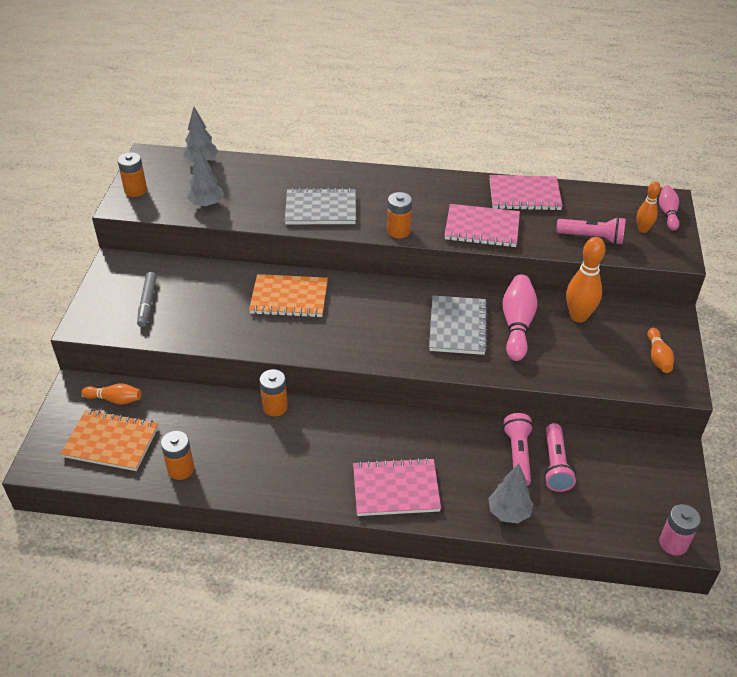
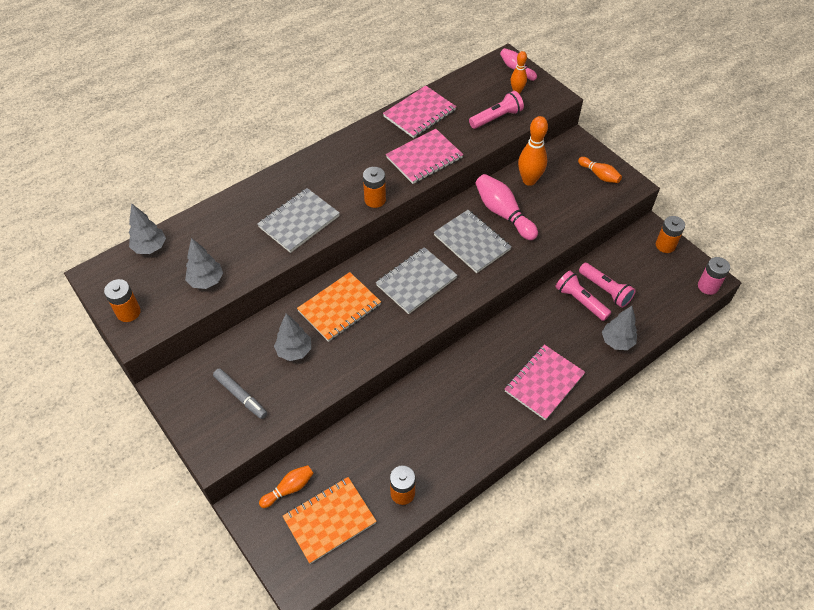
camera: 45 degrees left, 10 degrees up
(219, 302) = (294, 351): none -> grey tree
(275, 407) = (406, 395): orange battery -> orange battery (665, 245)
(371, 322) = (416, 281): none -> grey notebook

